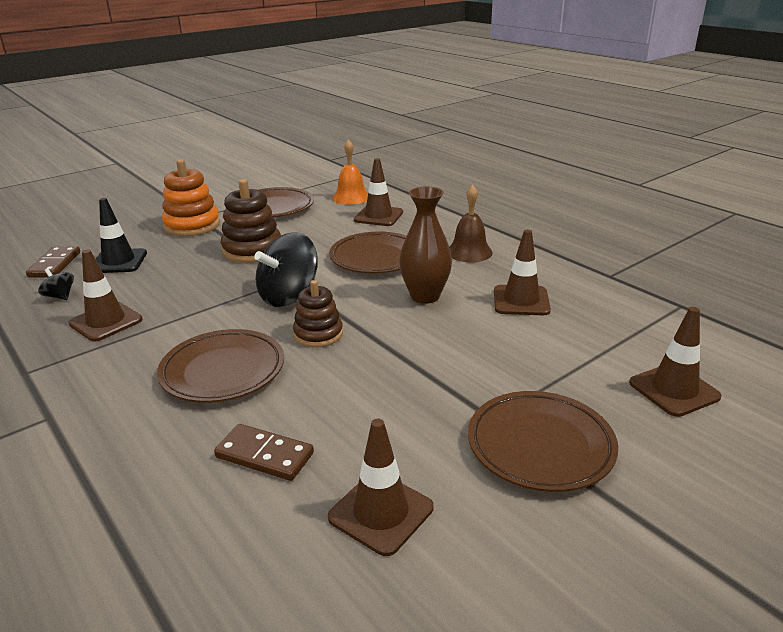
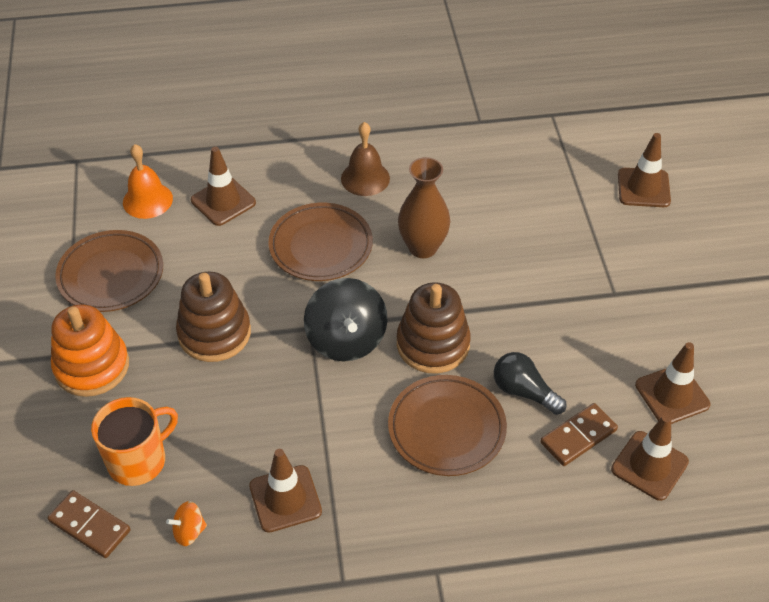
camera: 60 degrees left, 20 degrees up
(60, 296) = (189, 531): black spinning top -> orange spinning top
(118, 261) = (138, 460): black traffic cone -> orange mug
(300, 400) = (524, 392): none -> black light bulb
(318, 334) = (433, 344): brown stacking toy -> brown stacking toy, size x1.53
(521, 301) = (477, 194): brown traffic cone -> brown traffic cone (649, 466)
(540, 446) = (657, 286): brown plate -> none

